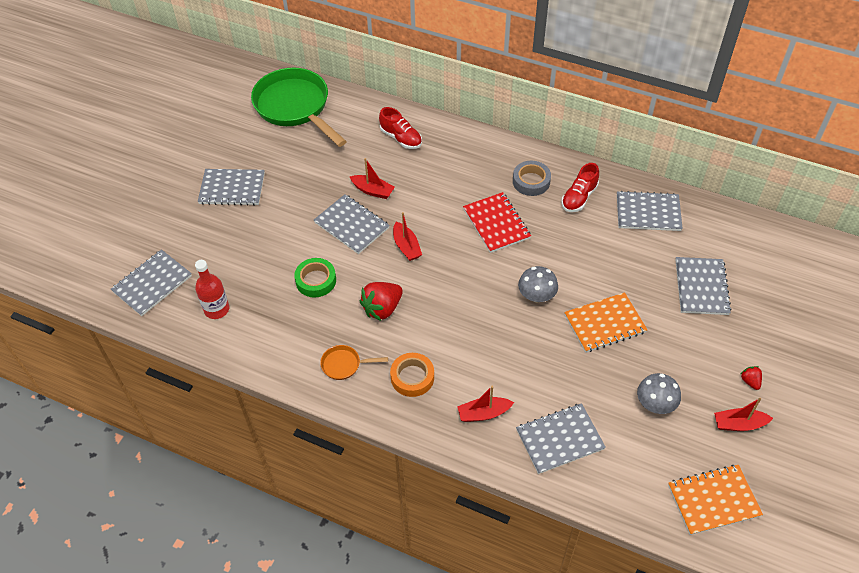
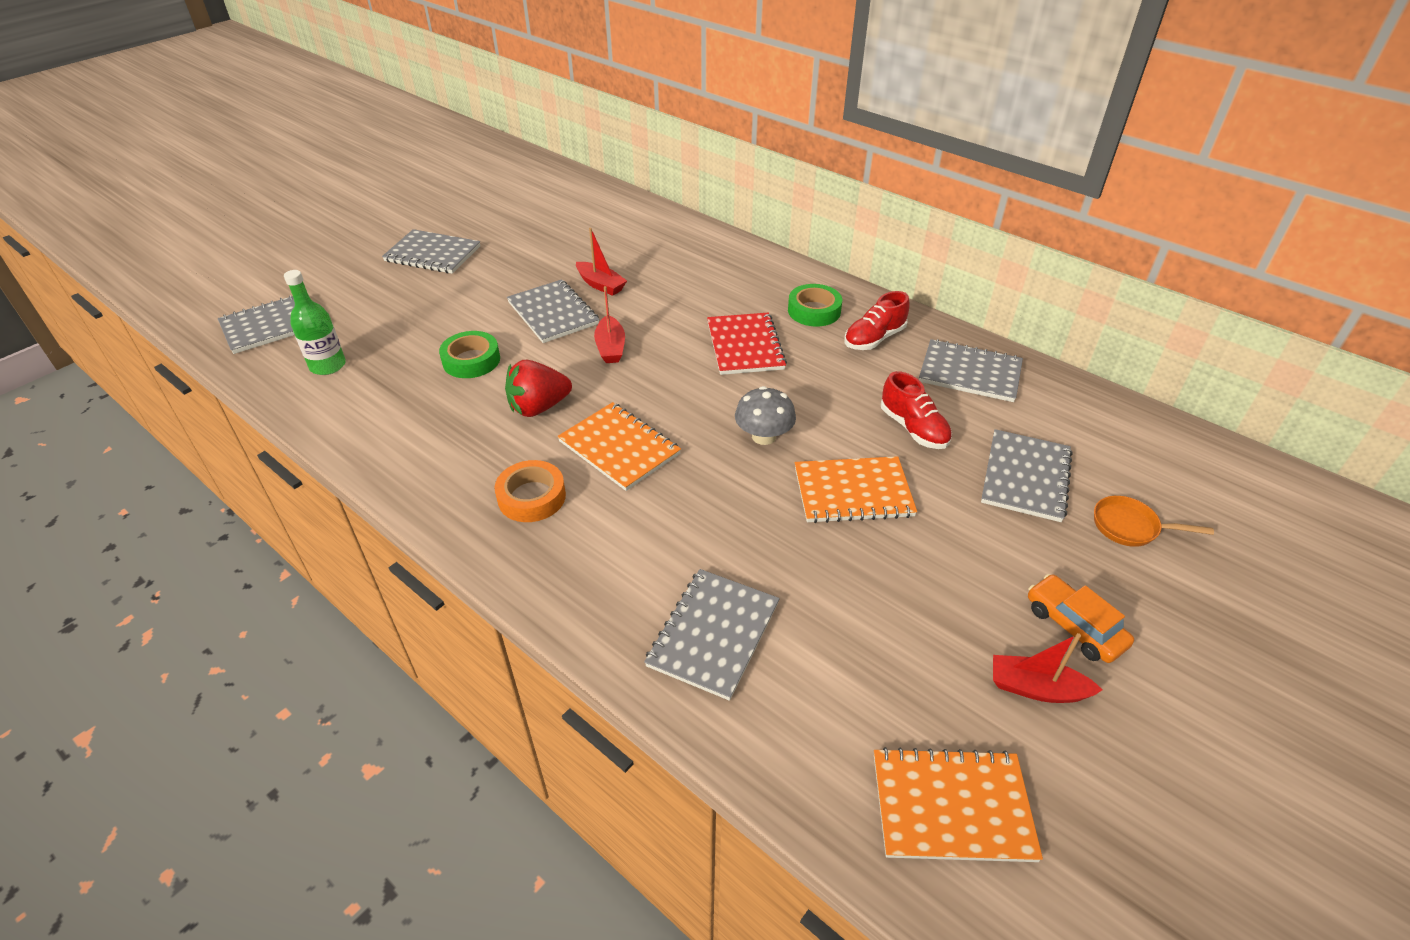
camera: 15 degrees right, 10 degrees down
(216, 309) = (328, 365): red bottle -> green bottle
(295, 107) = (555, 196): green pan -> none
(344, 365) = (447, 461): orange pan -> orange pan (1130, 527)
(401, 138) = (665, 242): red shoe -> red shoe (913, 428)
(450, 327) = (619, 448): none -> orange notebook
(483, 413) = (610, 568): red boat -> none
(531, 181) = (814, 311): grey tape -> green tape
(559, 439) = (713, 634): grey notebook -> grey notebook turned 60 degrees counterclockwise
(655, 403) = (895, 620): grey mushroom -> none
(750, 381) = (1074, 626): red strawberry -> orange car

